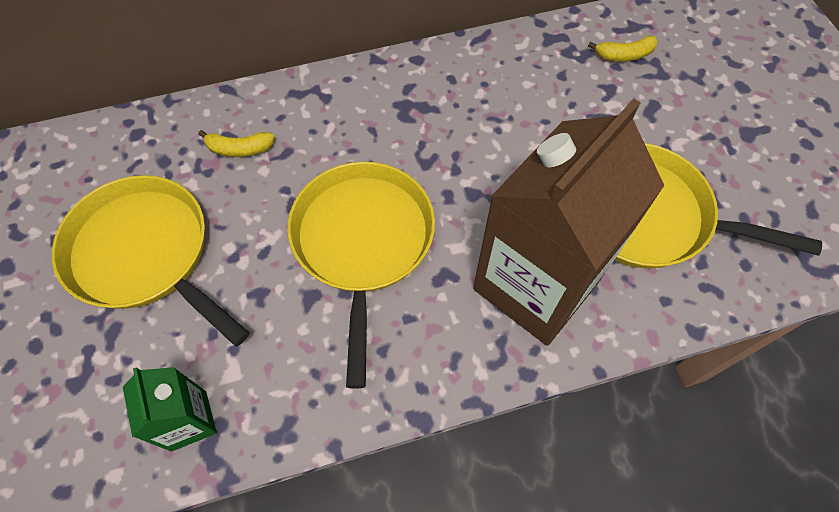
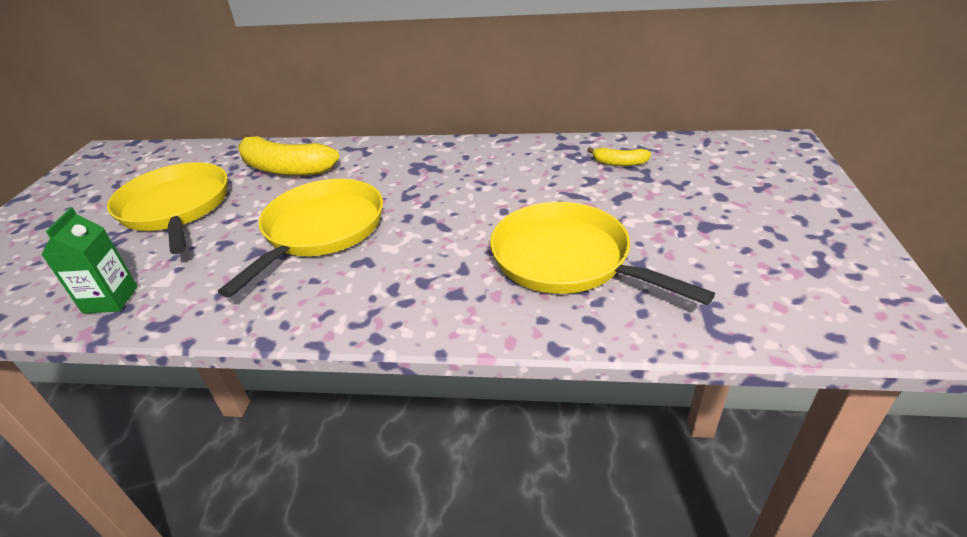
camera: 25 degrees right, 25 degrees down
(239, 149) = (285, 168): yellow banana -> yellow banana, size x2.07
(536, 285) = (432, 283): brown carton -> none

